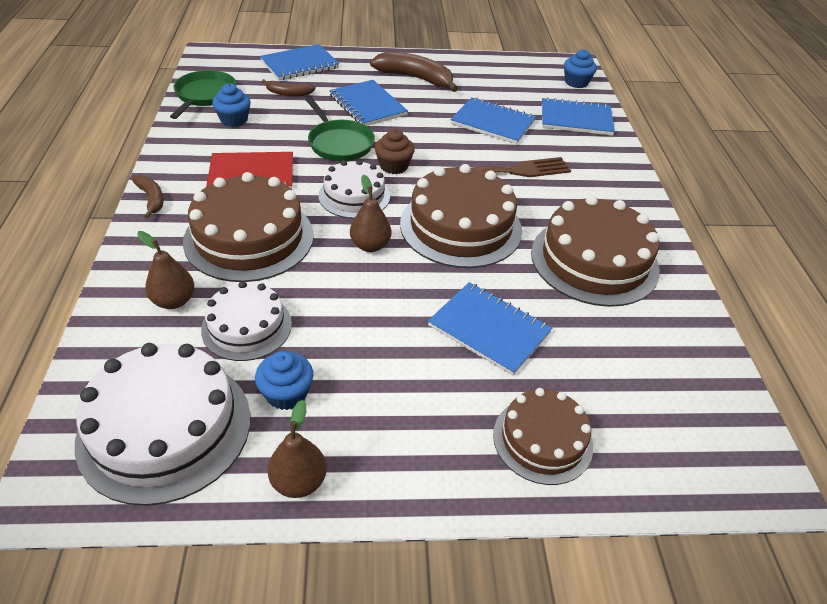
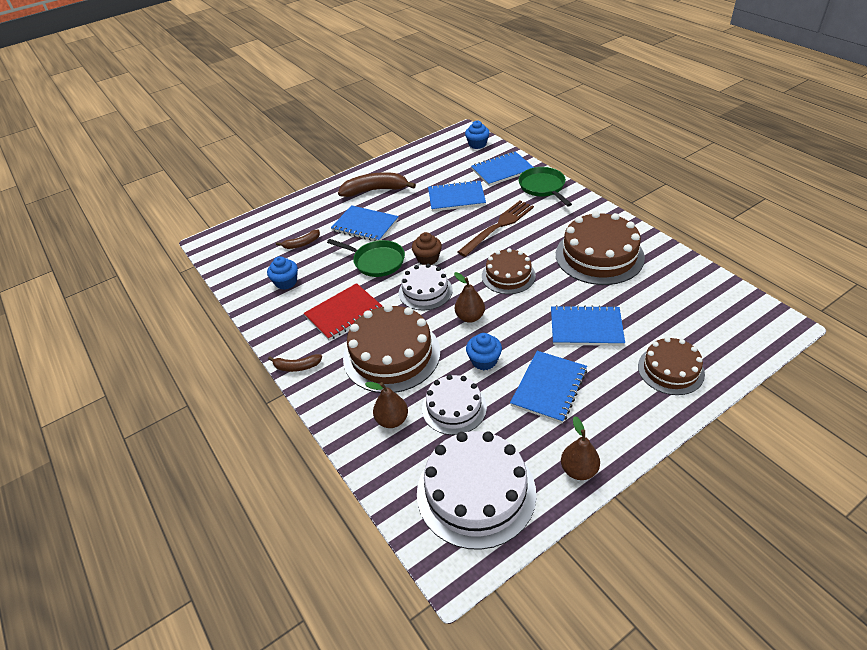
camera: 25 degrees left, 0 degrees up
(151, 199) = (297, 367): brown banana -> brown banana turned 150 degrees clockwise
(204, 95) = (243, 276): green pan -> green pan (543, 187)
(286, 393) = (520, 430): blue cupcake -> blue cupcake (484, 360)
(300, 65) = (284, 219): blue notebook -> blue notebook (549, 387)
(461, 226) = (508, 276): brown cake -> brown cake, size x0.61

